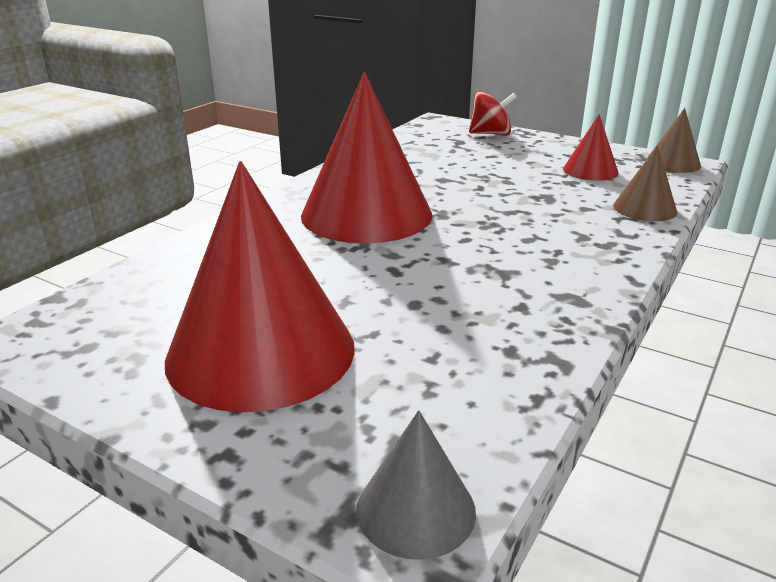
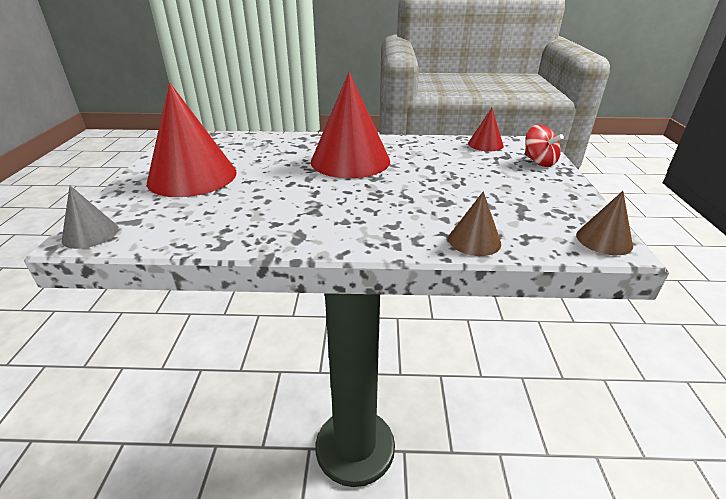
camera: 60 degrees right, 5 degrees up
(590, 170) = (523, 208): red cone -> red cone (485, 144)

